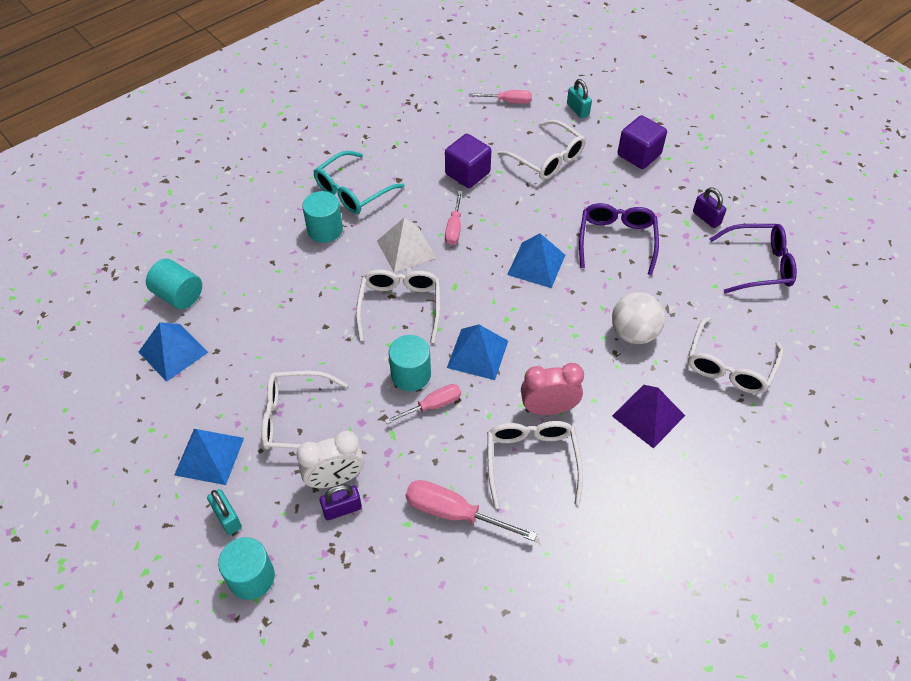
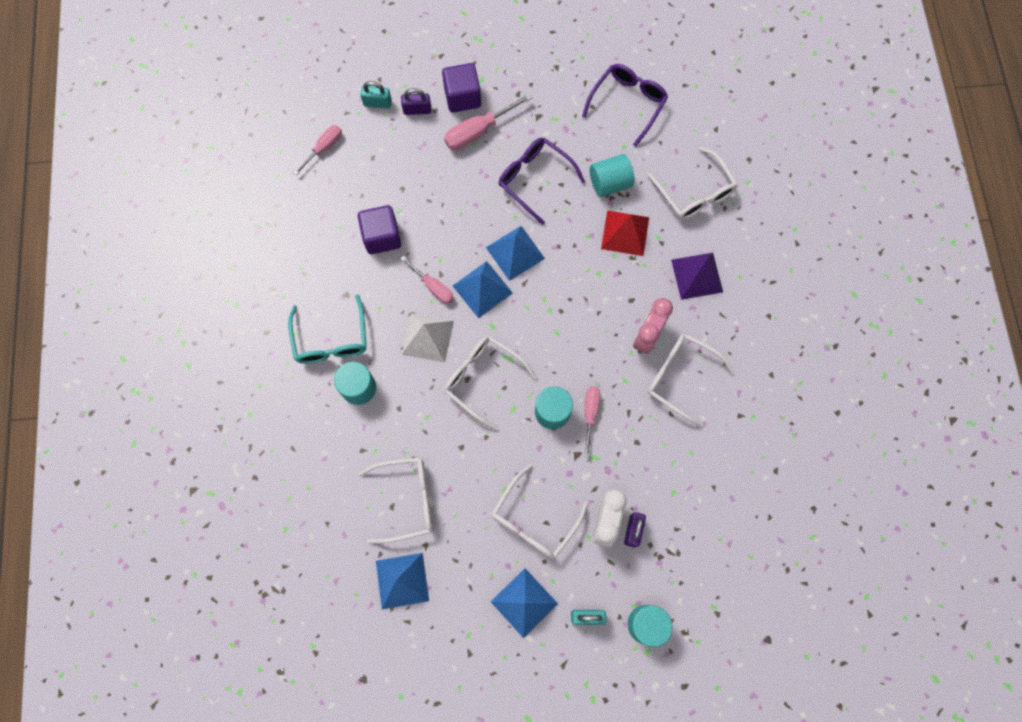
camera: 55 degrees left, 20 degrees up
(179, 295) = (343, 546): turquoise cylinder -> turquoise cylinder (610, 183)
(453, 513) = (685, 456): pink screwdriver -> pink screwdriver (478, 132)
(477, 354) = (567, 352): blue pyramid -> blue pyramid (482, 289)
(547, 159) = (413, 166): white glasses -> white glasses (406, 500)
(633, 333) = (625, 233): white ball -> red pyramid
(706, 218) = (560, 102): purple padlock -> purple padlock (417, 110)

